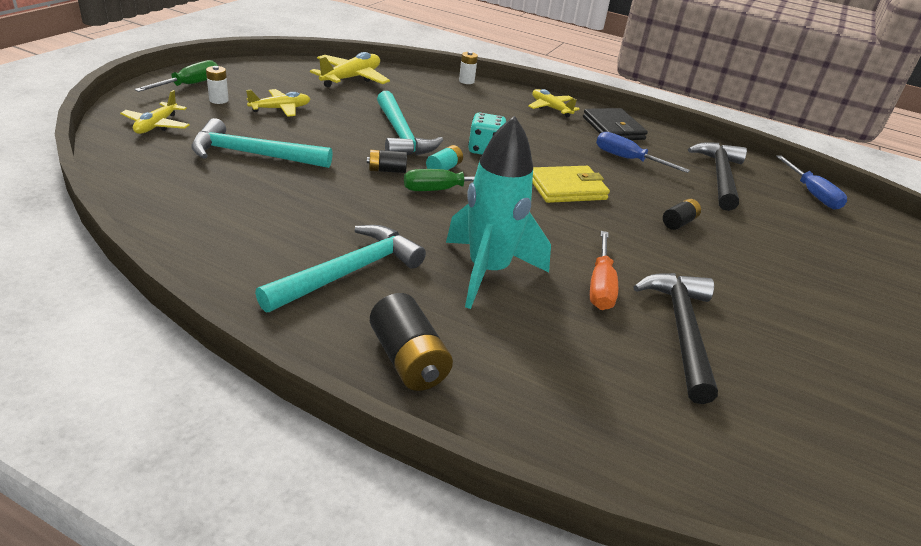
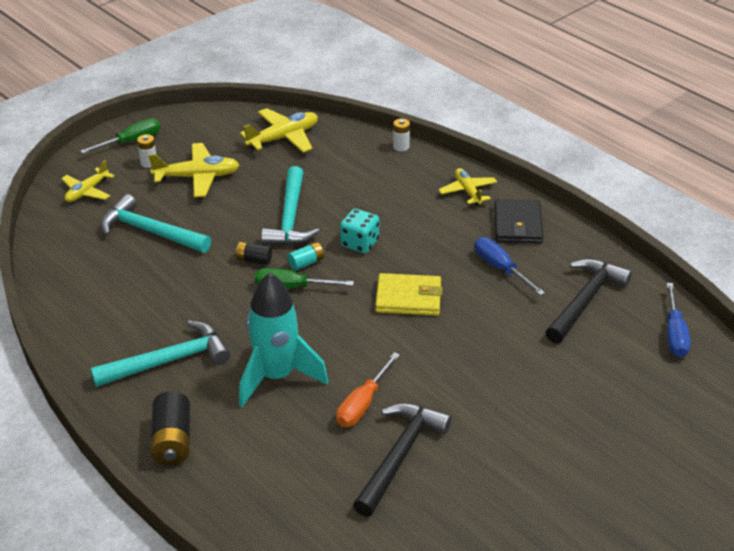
camera: 25 degrees right, 5 degrees up
(280, 109) = (197, 177): yellow plane -> yellow plane, size x1.51
(679, 223) = (490, 350): black battery -> none

